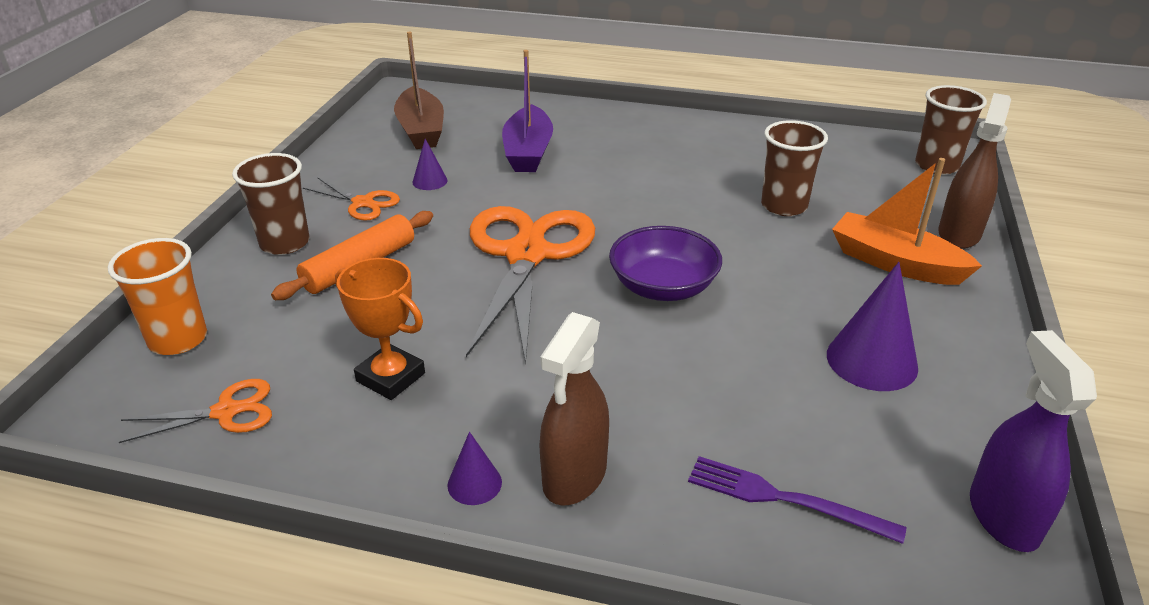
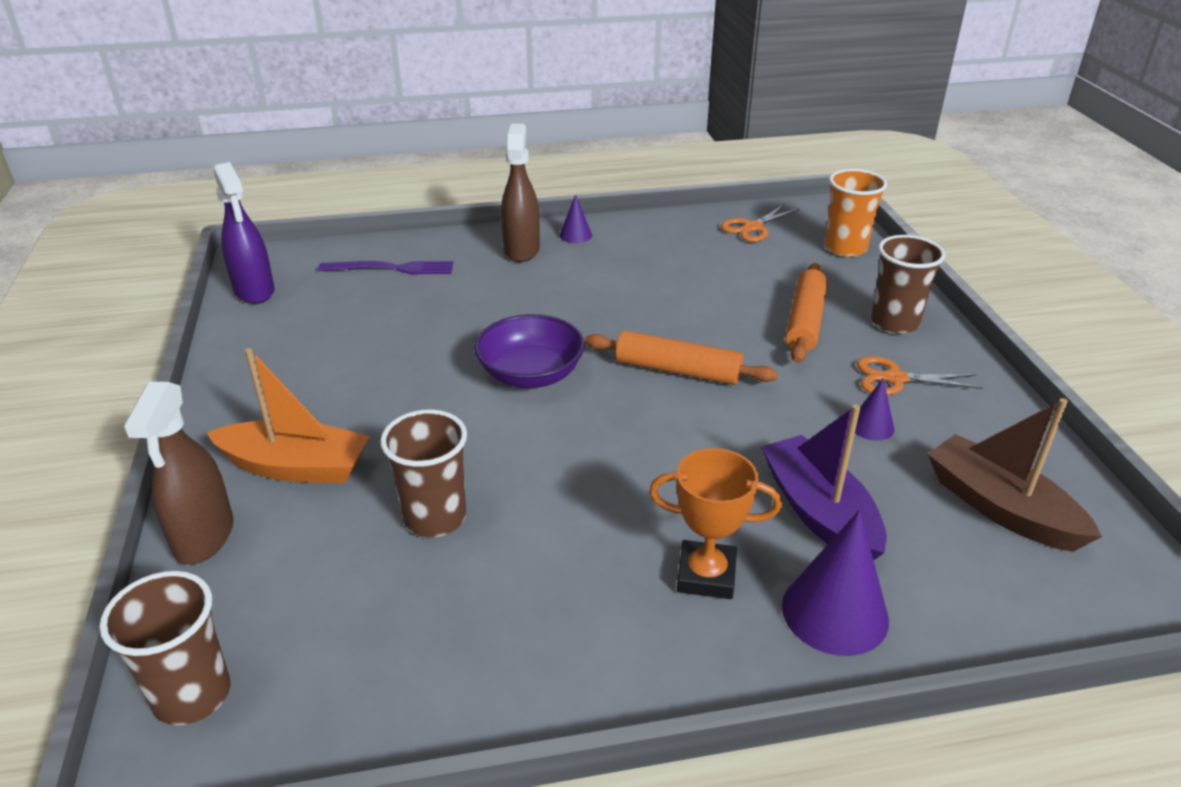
camera: 155 degrees right, 0 degrees up
(391, 377) = (680, 264): orange trophy -> orange trophy (706, 575)
(526, 255) = (678, 370): orange scissors -> orange rolling pin
(871, 361) = (331, 359): purple cone -> purple cone (835, 612)

